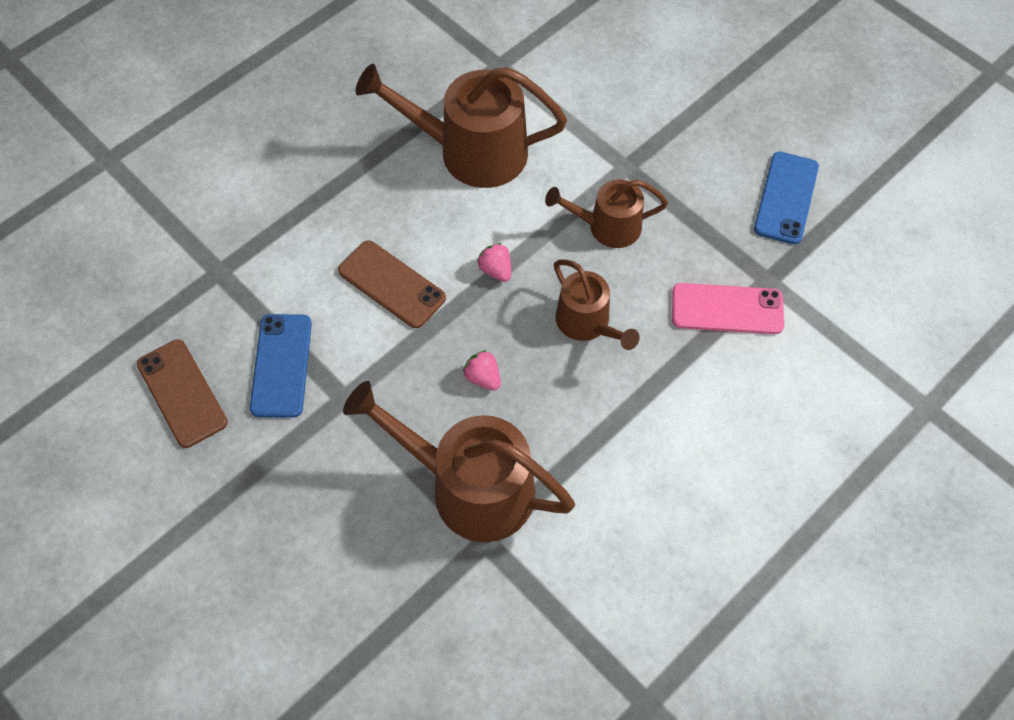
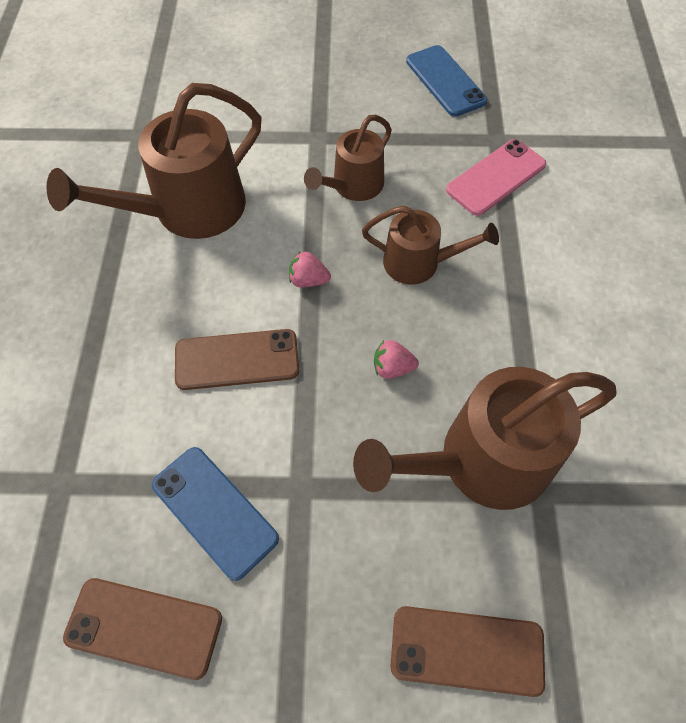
camera: 45 degrees left, 0 degrees up
(333, 576) = (467, 650): none -> brown phone

